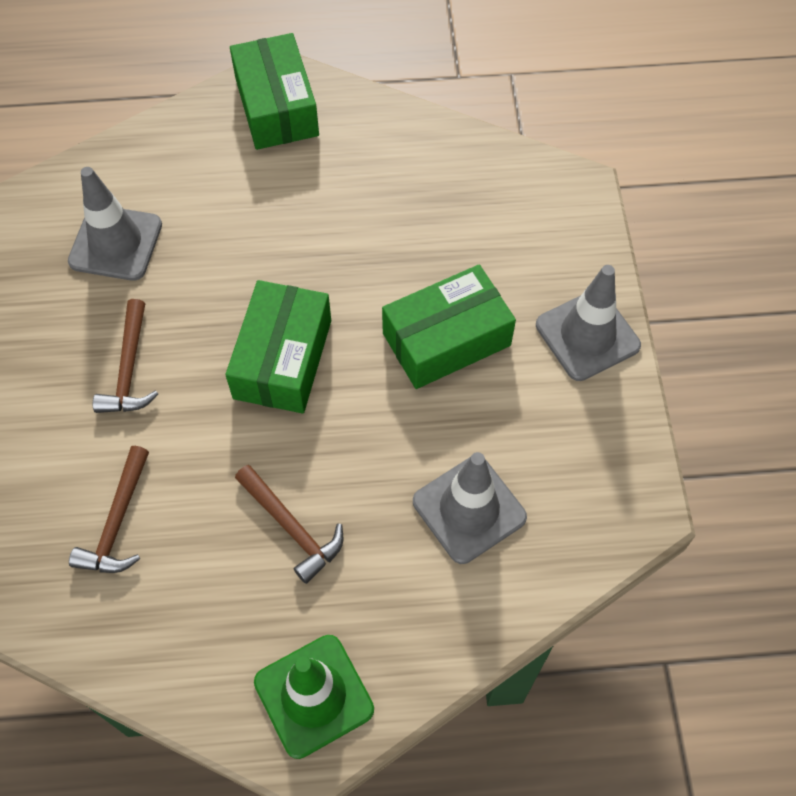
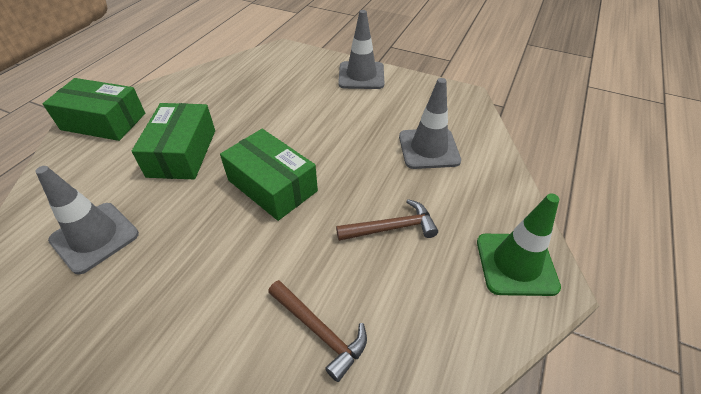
camera: 60 degrees left, 15 degrees down
(129, 368) = (201, 270): brown hammer -> none
(446, 339) = (322, 118): green box -> green box (182, 153)

